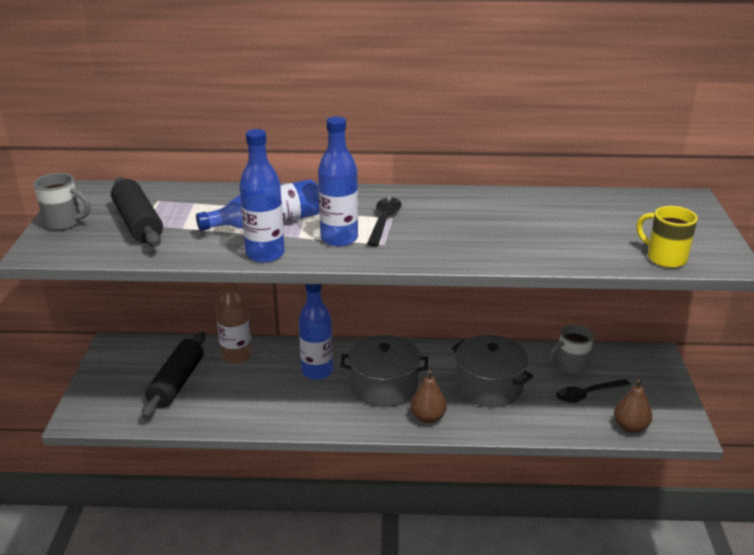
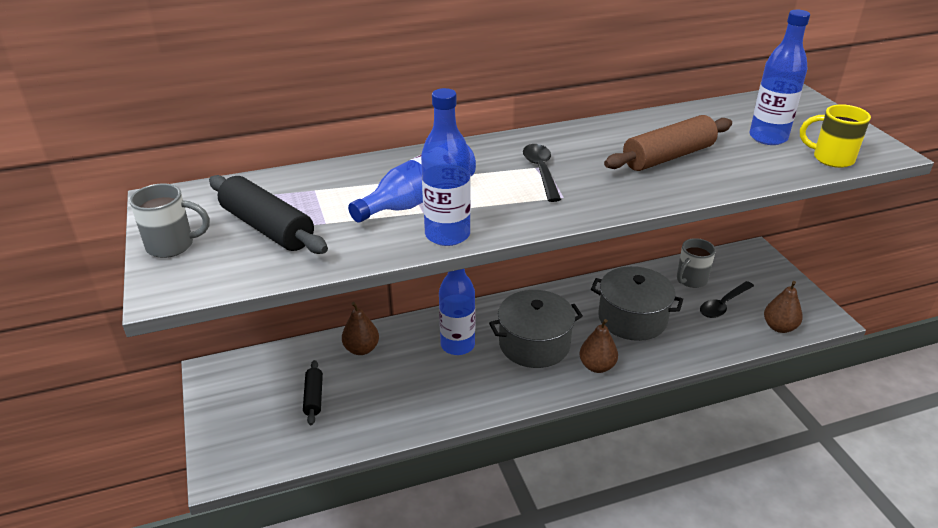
camera: 20 degrees left, 5 degrees up
(177, 383) = (314, 397): black rolling pin -> black rolling pin, size x0.55
(236, 356) = (361, 349): brown bottle -> brown pear
(339, 238) = (512, 200): blue bottle -> blue bottle (768, 138)
(507, 229) = (668, 157): none -> brown rolling pin

